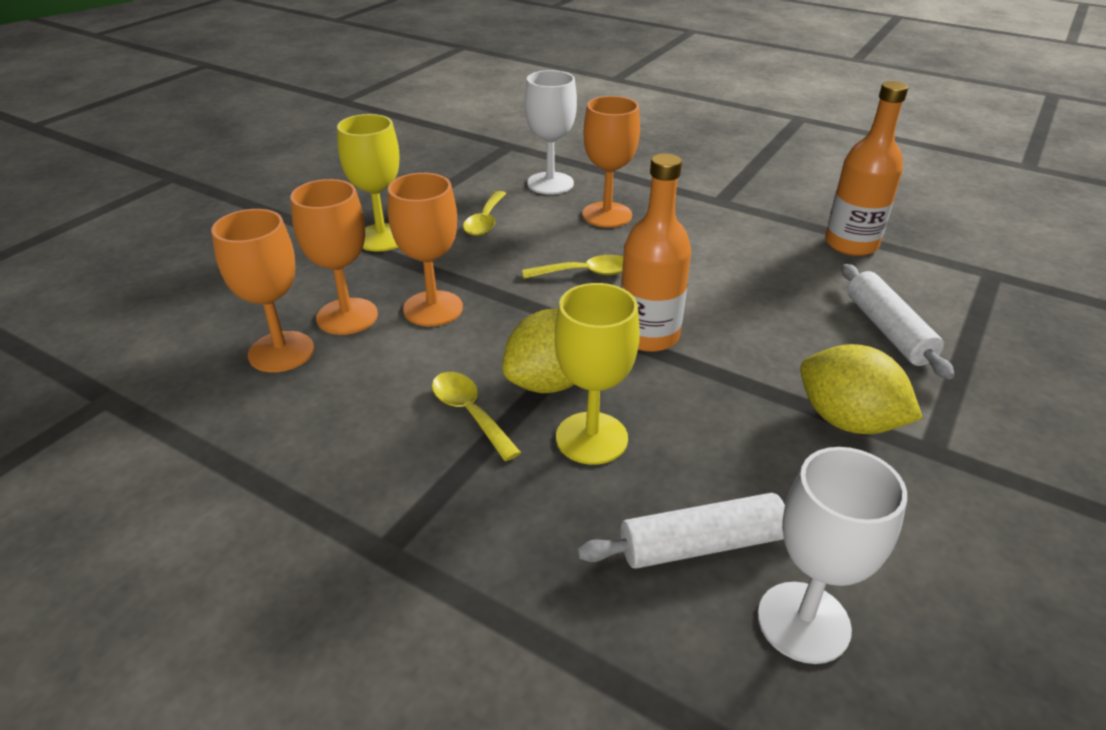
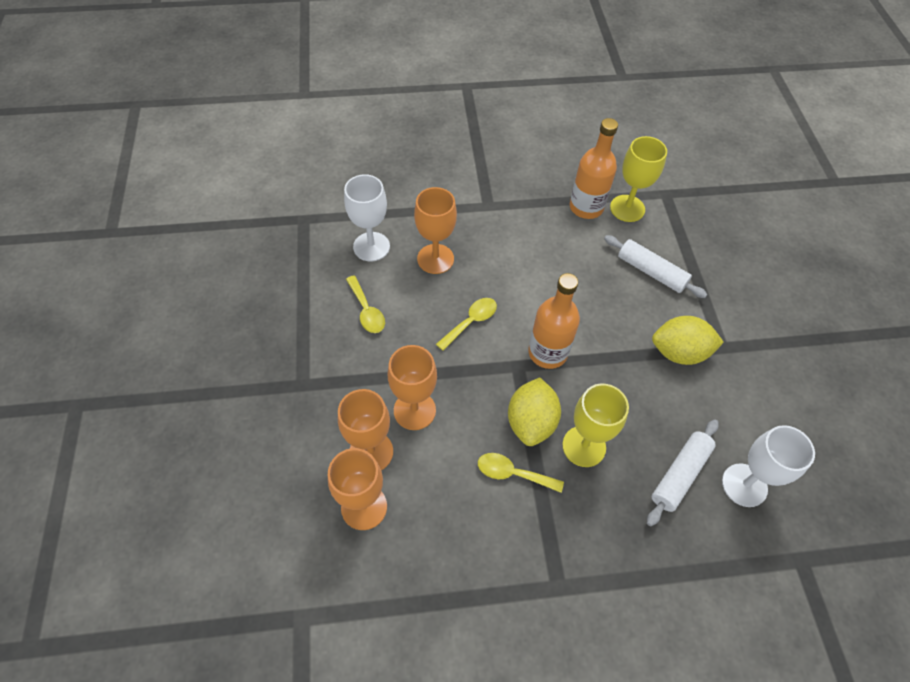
camera: 40 degrees left, 20 degrees up
(381, 238) = (316, 369): yellow goblet -> yellow goblet (627, 208)

